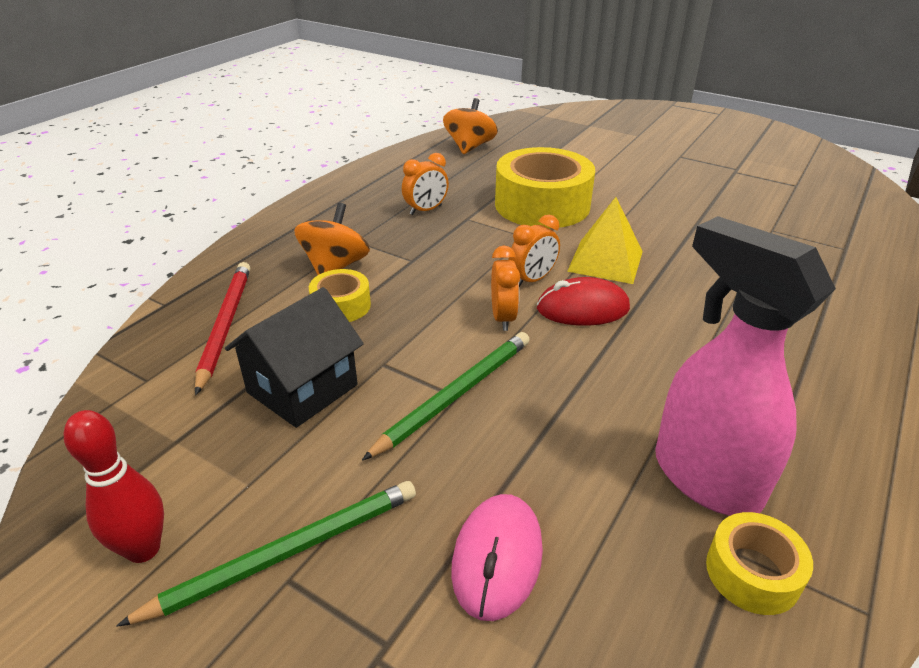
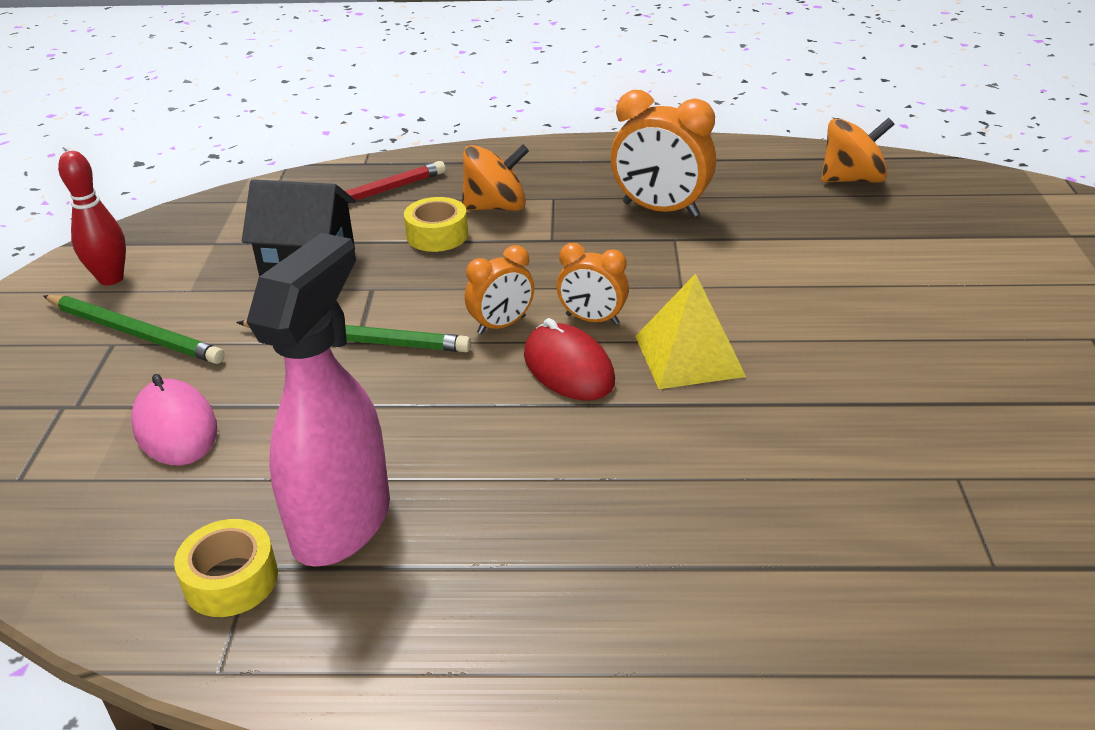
camera: 60 degrees right, 0 degrees up
(426, 210) = (660, 210): orange clock -> orange clock, size x1.68
(497, 558) = (175, 428): pink mouse -> pink mouse turned 75 degrees clockwise
(542, 205) = (770, 273): yellow tape -> none

